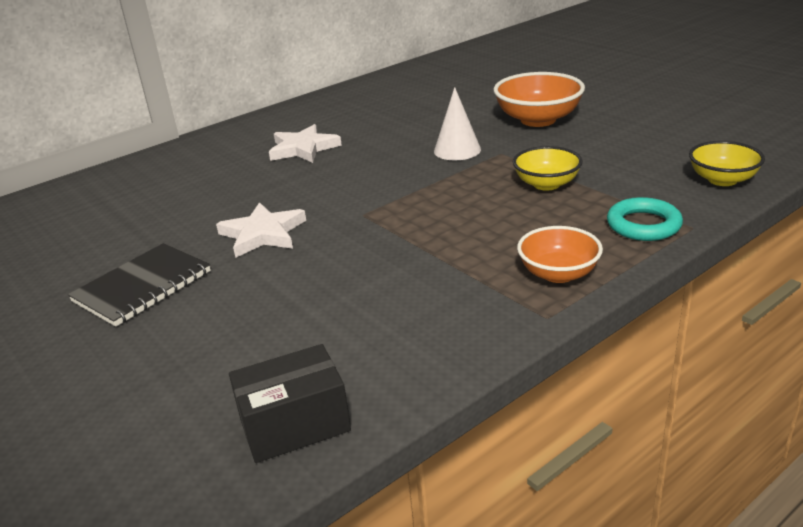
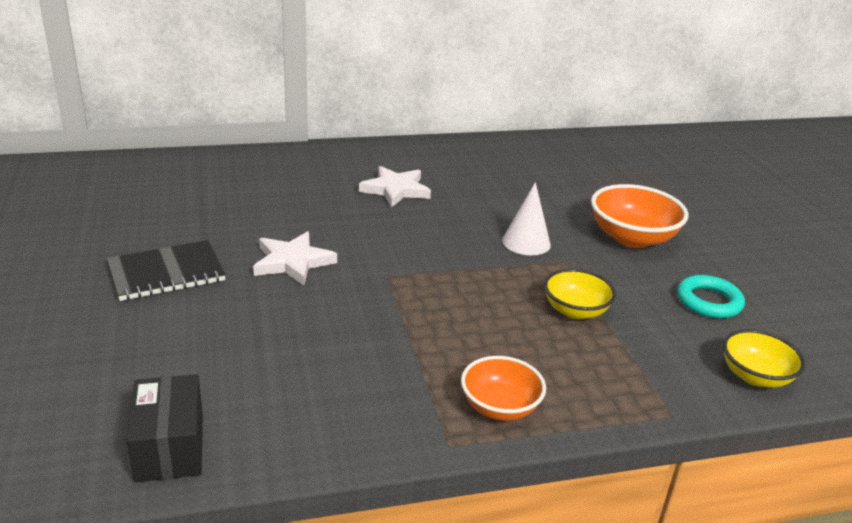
camera: 20 degrees right, 0 degrees up
(294, 424) = (170, 446): black box -> black box turned 75 degrees clockwise
(643, 225) = (626, 392): turquoise ring -> turquoise ring (708, 301)

